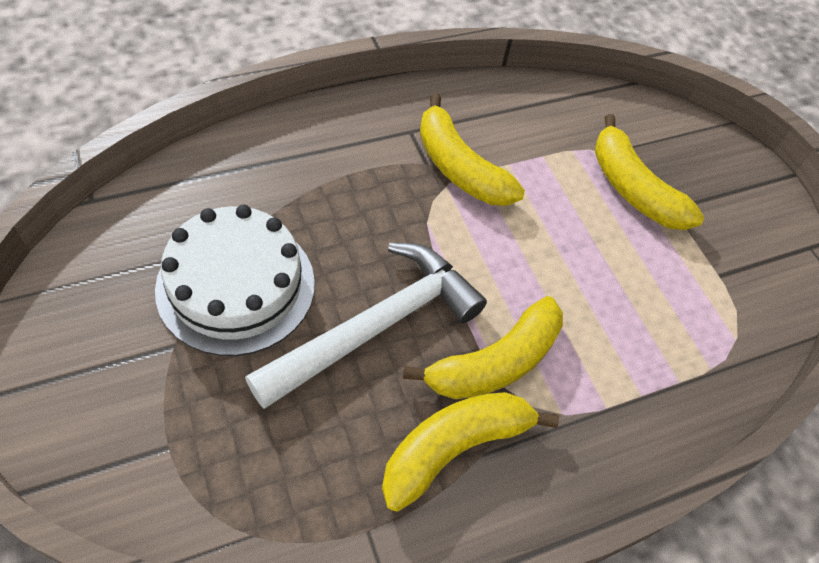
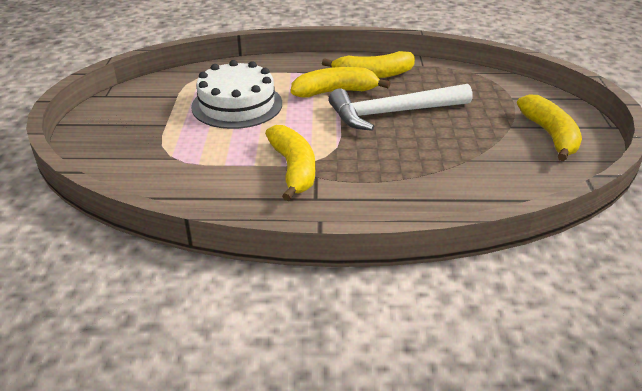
camera: 150 degrees left, 20 degrees down
(236, 285) = (472, 141): white cake -> white cake (237, 105)
(632, 188) = (180, 137): yellow banana -> yellow banana (550, 135)

